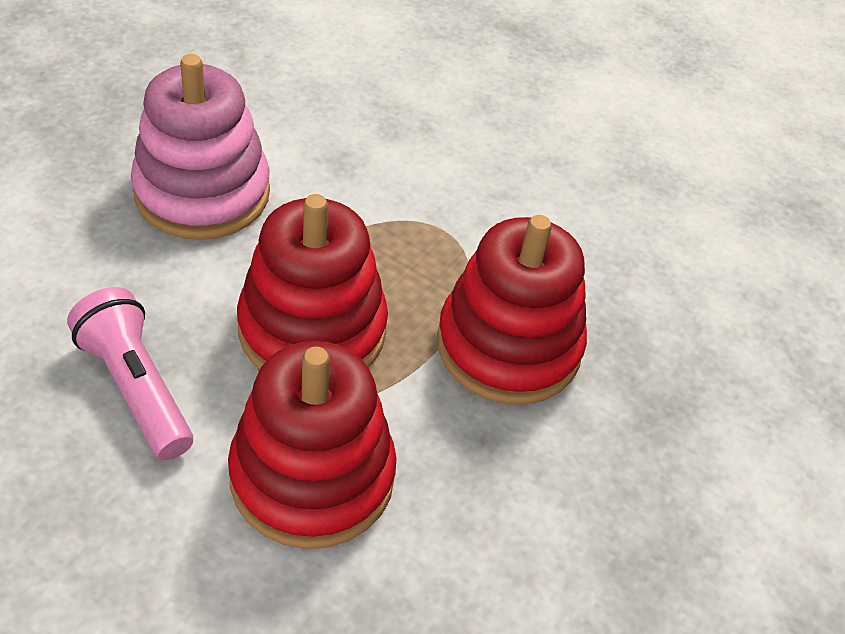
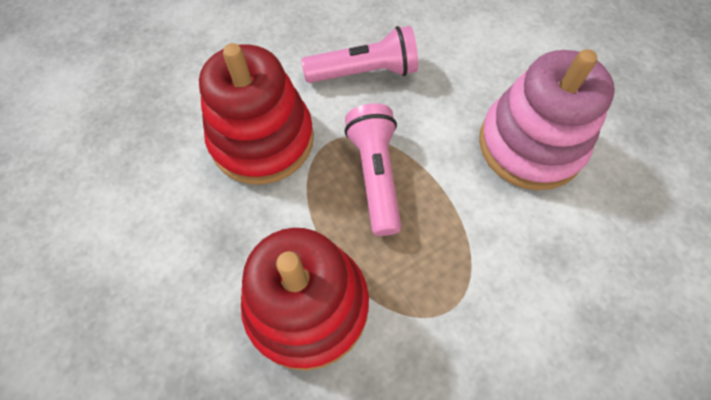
camera: 120 degrees right, 15 degrees up
(312, 329) = (375, 175): red stacking toy -> pink flashlight

